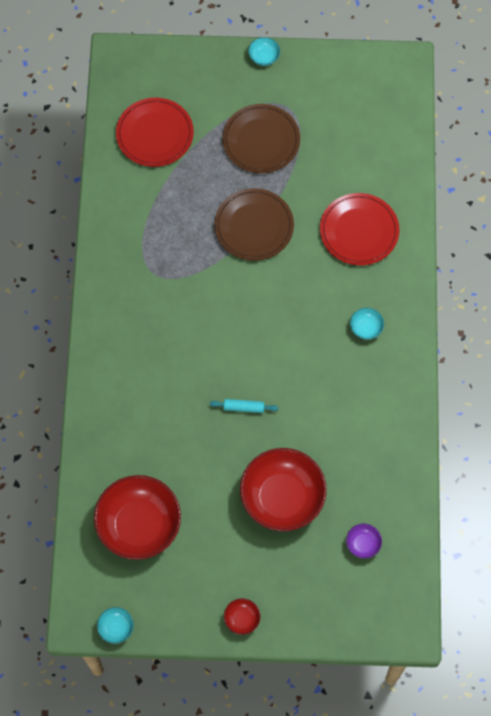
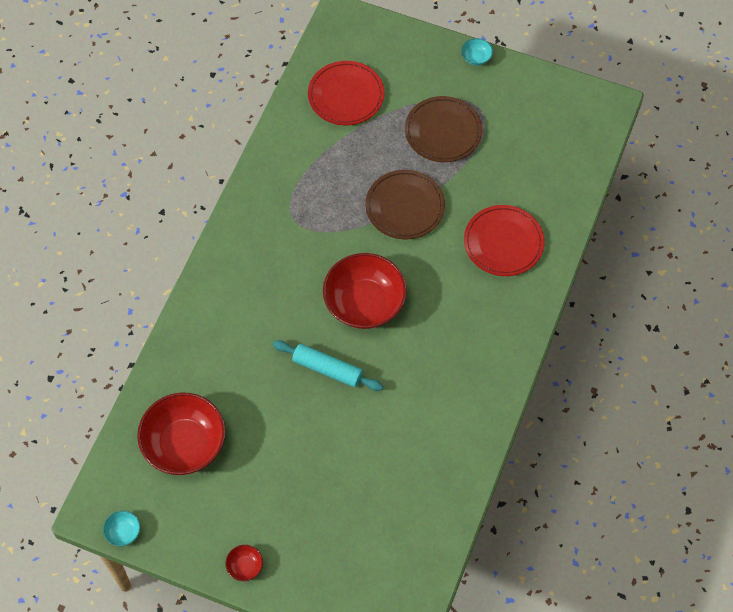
camera: 20 degrees right, 5 degrees down
(244, 407) = (327, 369): turquoise rolling pin -> turquoise rolling pin, size x1.72
(282, 497) = (330, 465): red bowl -> red bowl (364, 303)
(363, 544) = (390, 536): purple bowl -> none
(366, 328) = (474, 334): turquoise bowl -> none

